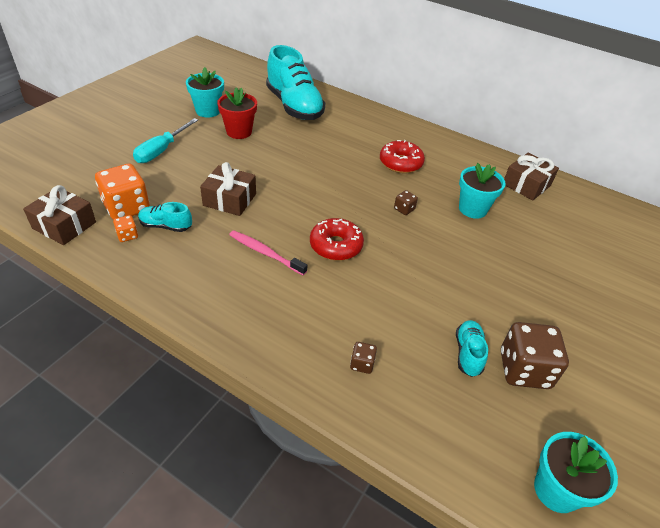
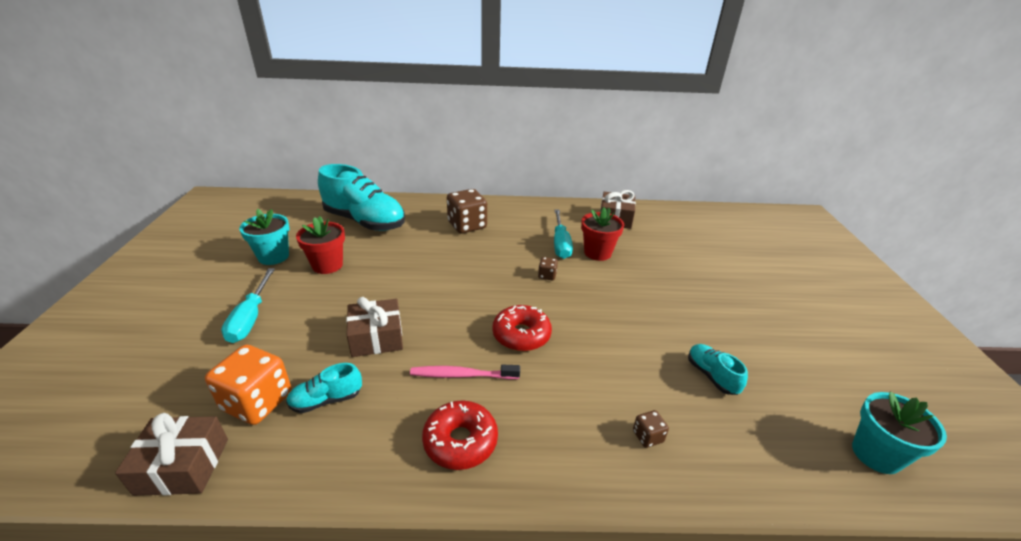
camera: 30 degrees left, 10 degrees down
(127, 235) = (286, 435): orange dice -> none
(400, 163) = (507, 237): red donut -> red donut (460, 441)
(444, 187) = (560, 244): none -> turquoise screwdriver
(472, 209) = (597, 253): turquoise flower pot -> red flower pot
(524, 369) = (758, 366): brown dice -> brown dice (467, 225)

